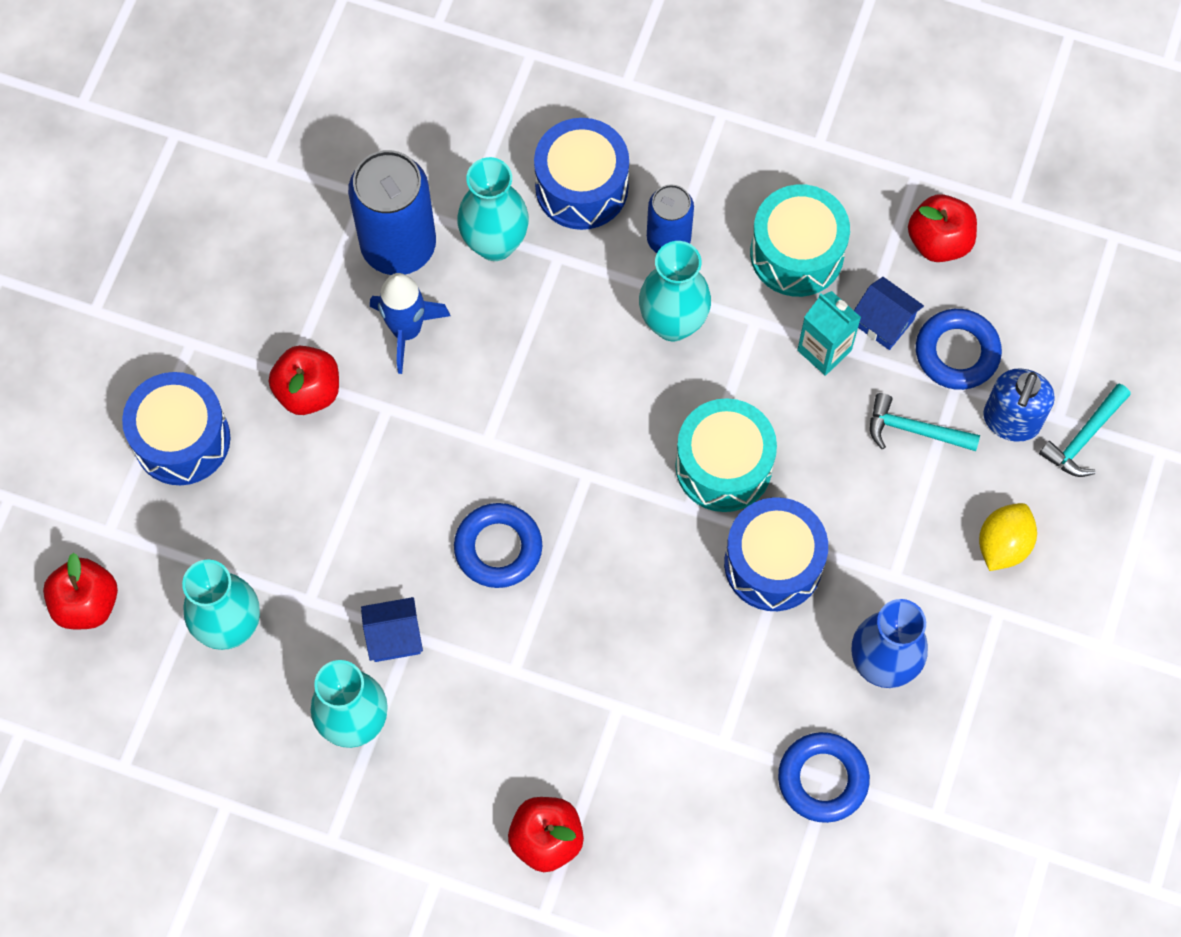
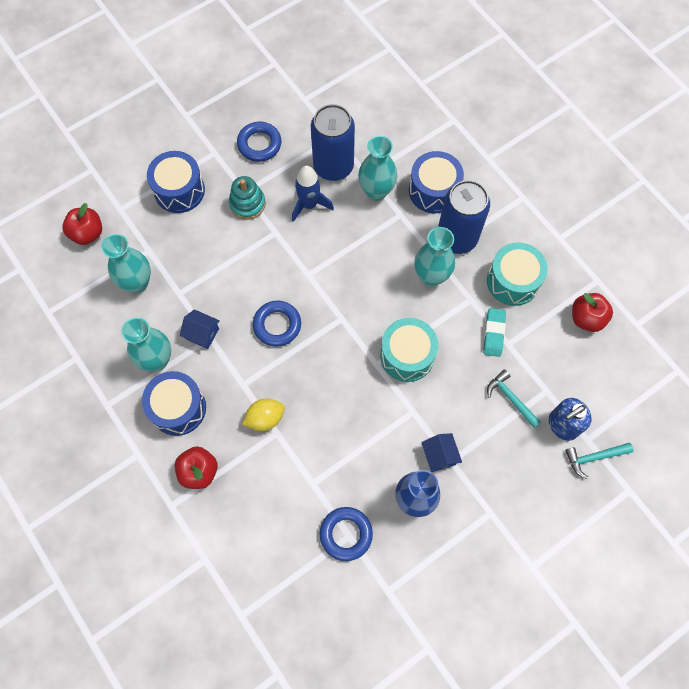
camera: 35 degrees right, 0 degrees up
(308, 391) = (247, 204): red apple -> turquoise stacking toy
(668, 239) = (457, 237): blue can -> blue can, size x1.71
(773, 564) = (397, 416): blue drum -> blue drum (178, 408)
(824, 350) = (493, 333): turquoise carton -> turquoise eraser
(884, 322) = (532, 339): blue house -> blue house (439, 455)
(957, 352) = (558, 375): blue ring -> blue ring (259, 144)
(1003, 544) = (516, 482): yellow lemon -> yellow lemon (265, 418)

